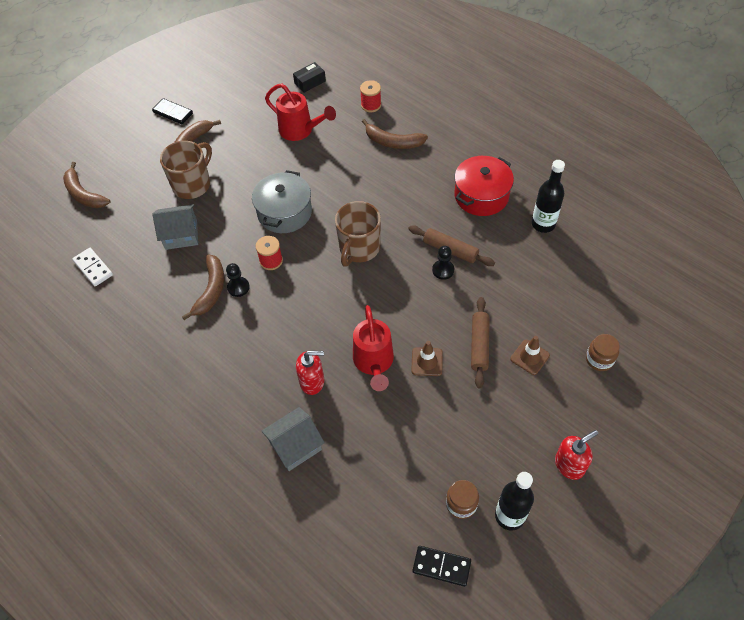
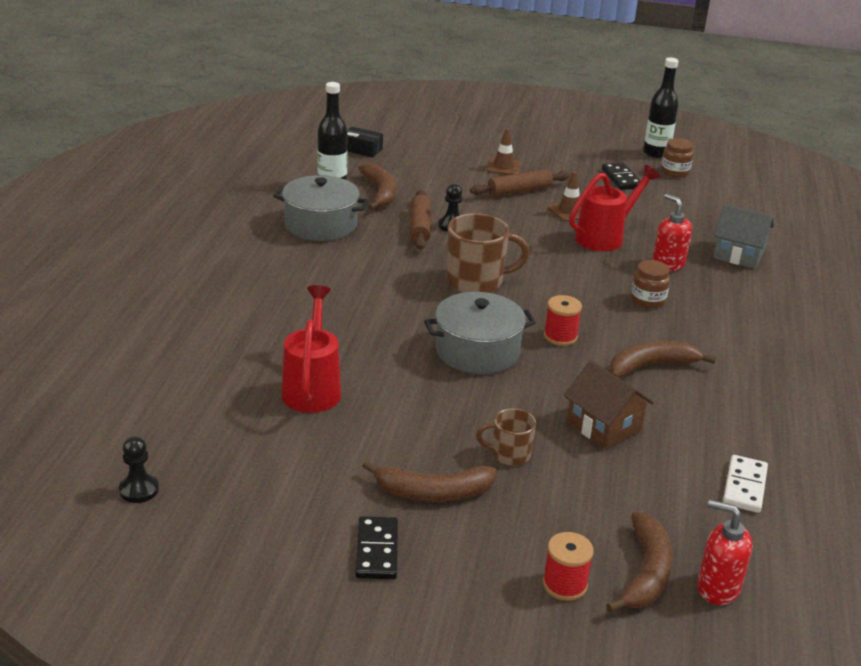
camera: 125 degrees left, 25 degrees down
(181, 235) = (604, 426): grey house -> brown house
(192, 184) = (509, 454): brown mug -> brown mug, size x0.56
(238, 287) = (623, 347): black pawn -> black pawn (139, 490)
(310, 82) = (191, 414): black box -> black box (362, 149)
(371, 105) = (210, 340): red spool -> red spool (564, 585)
(393, 142) = (275, 302): brown banana -> brown banana (380, 193)
(441, 566) = (731, 170): black domino -> black domino (621, 178)
(481, 195) = (320, 225): red pot -> grey pot
(569, 465) = (583, 138): red soap dispenser -> red soap dispenser (717, 588)
(599, 359) = (469, 139): brown jar -> brown jar (648, 300)

